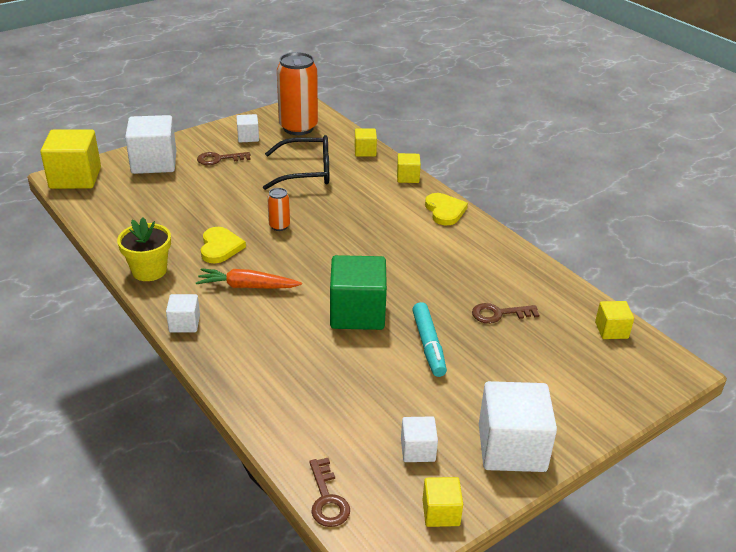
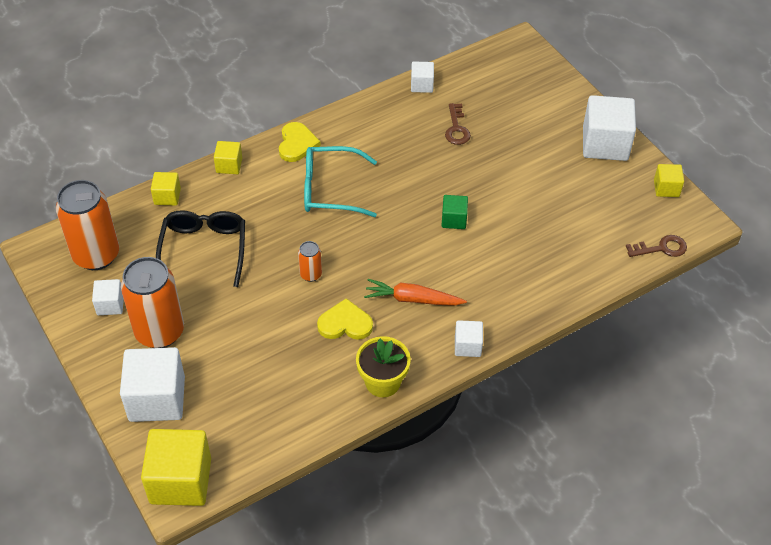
camera: 85 degrees left, 15 degrees up
(219, 159) = (160, 332): brown key -> orange can
(247, 286) = (412, 299): orange carrot -> orange carrot turned 90 degrees clockwise
(357, 313) = (454, 220): green cube -> green cube, size x0.51
(387, 232) = (330, 189): none -> turquoise glasses
(418, 450) = (611, 195): white cube -> white cube (422, 85)
(428, 345) = (496, 177): turquoise marker -> none
(445, 211) = (297, 144): yellow heart -> yellow heart turned 105 degrees clockwise
(611, 330) = (477, 67): yellow cube -> none

